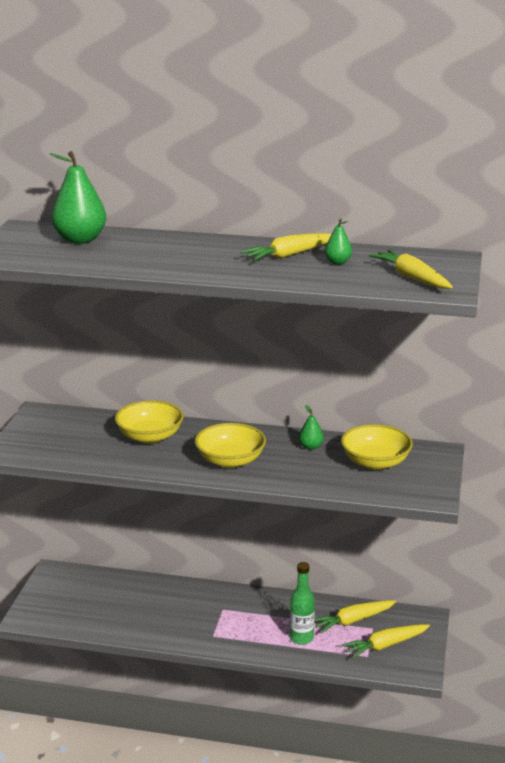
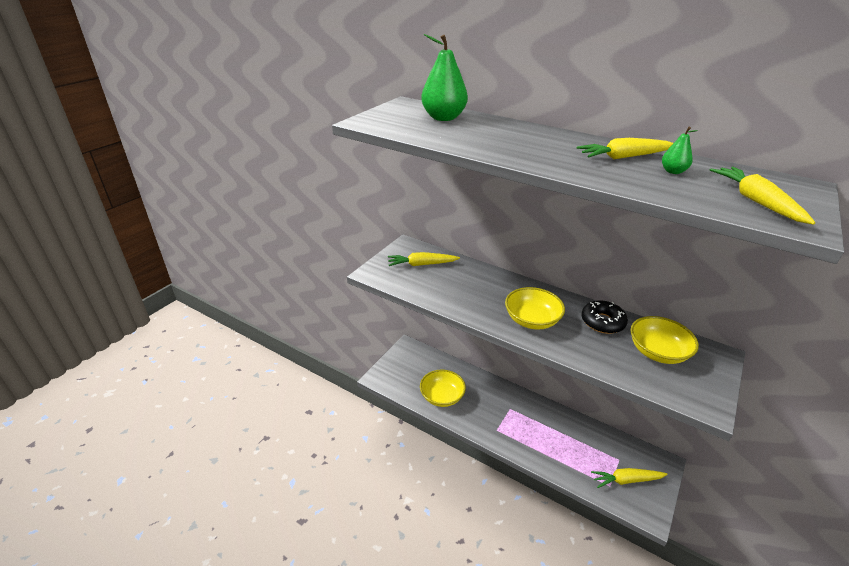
camera: 20 degrees right, 10 degrees up
(150, 436) = (476, 283): yellow bowl -> yellow bowl (442, 396)
(301, 638) = (561, 452): green bottle -> none
(310, 447) = (602, 322): green pear -> black donut
(353, 621) = (605, 448): yellow carrot -> yellow carrot (421, 264)

